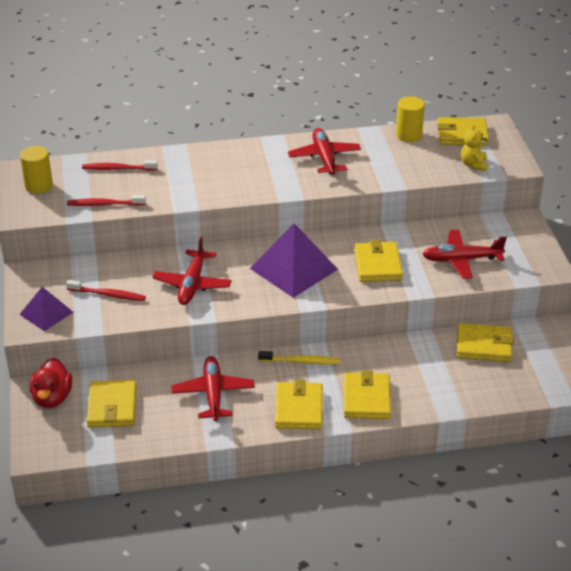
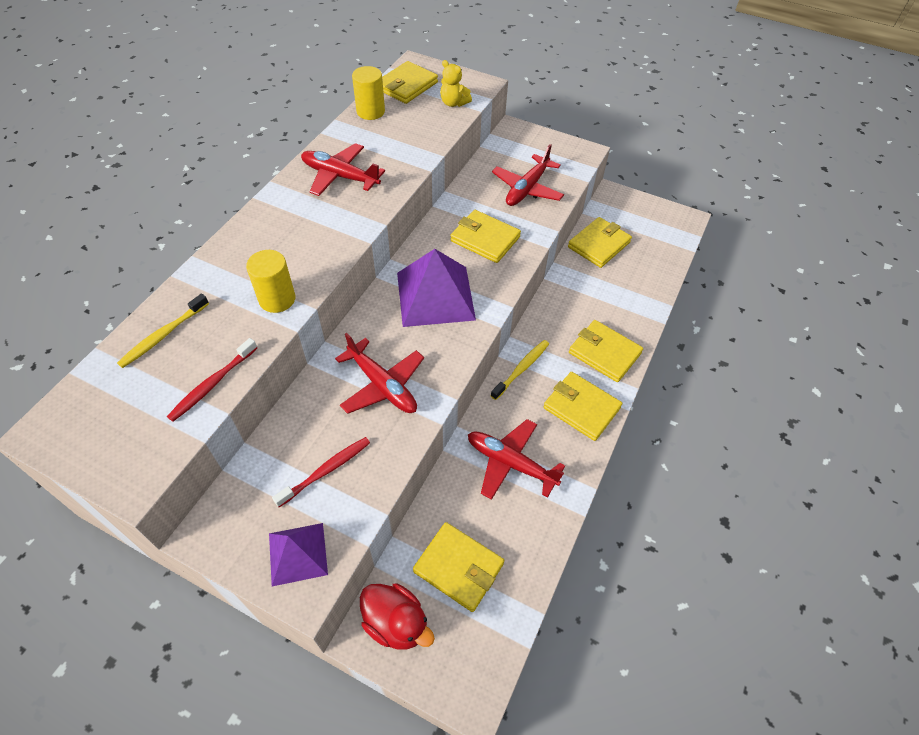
camera: 55 degrees left, 15 degrees up
(39, 186) = (99, 430): yellow cylinder -> yellow cylinder (277, 299)
(118, 169) = (163, 335): red toothbrush -> yellow toothbrush

